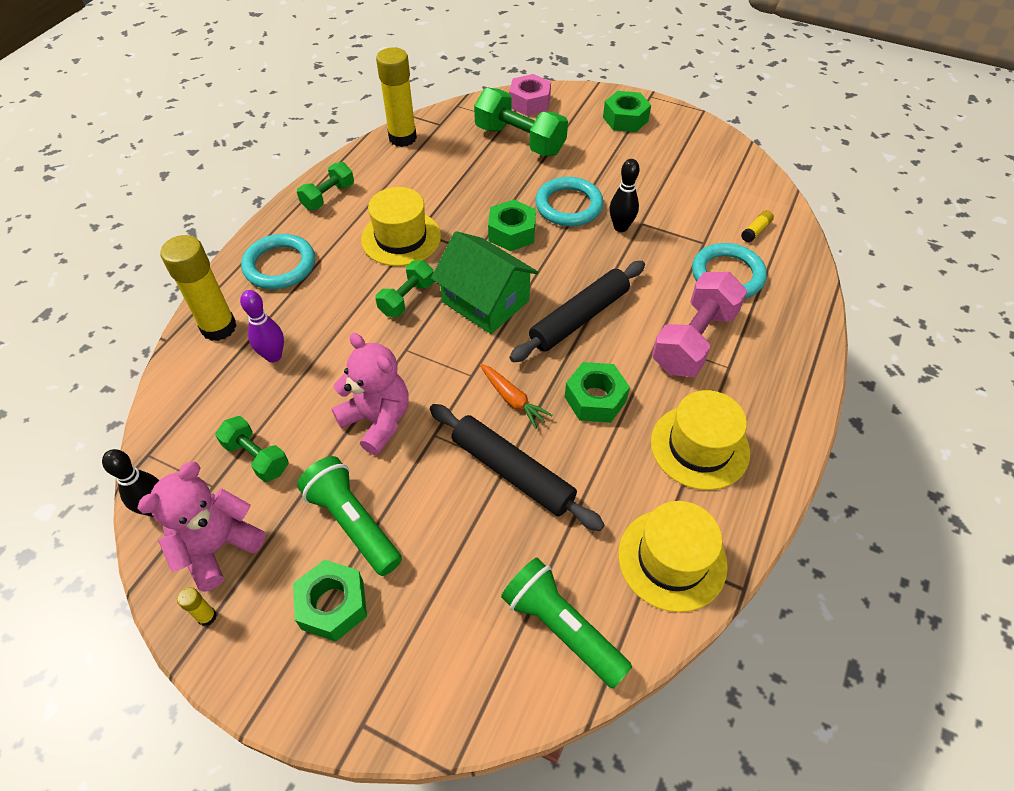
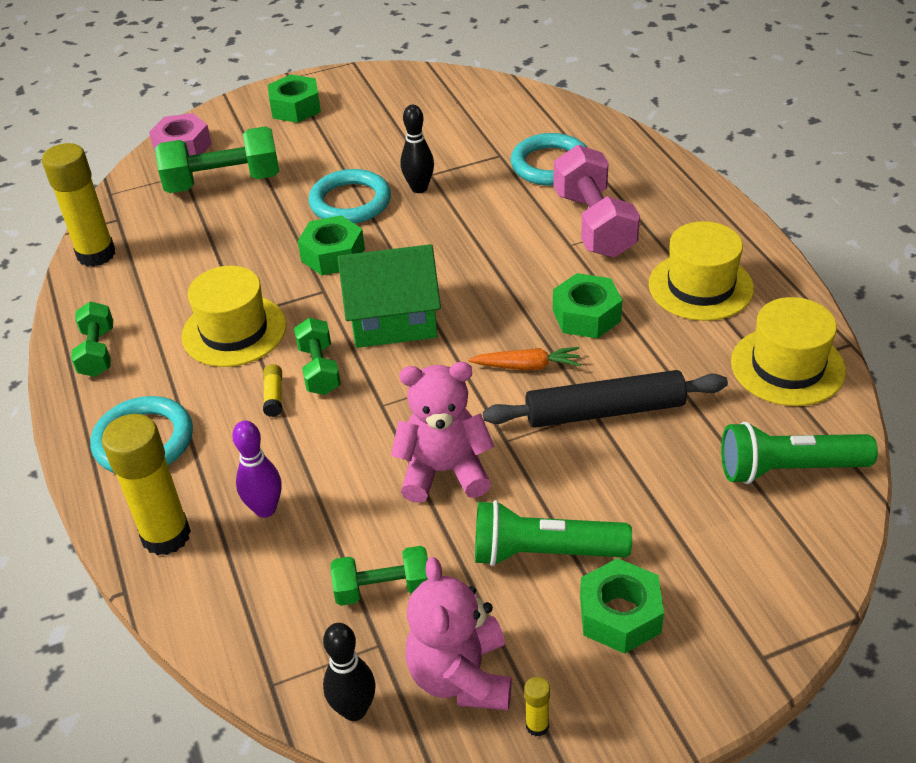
camera: 45 degrees left, 10 degrees down
(579, 318) = (488, 273): black rolling pin -> none
(755, 231) = (525, 121): yellow glue stick -> yellow glue stick (274, 396)

